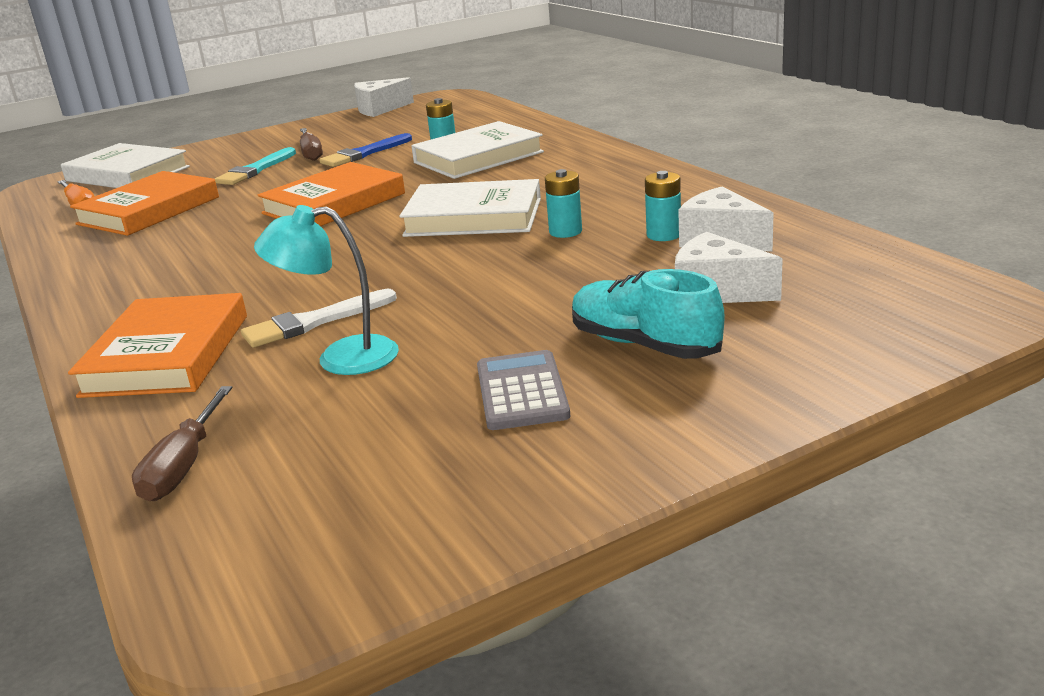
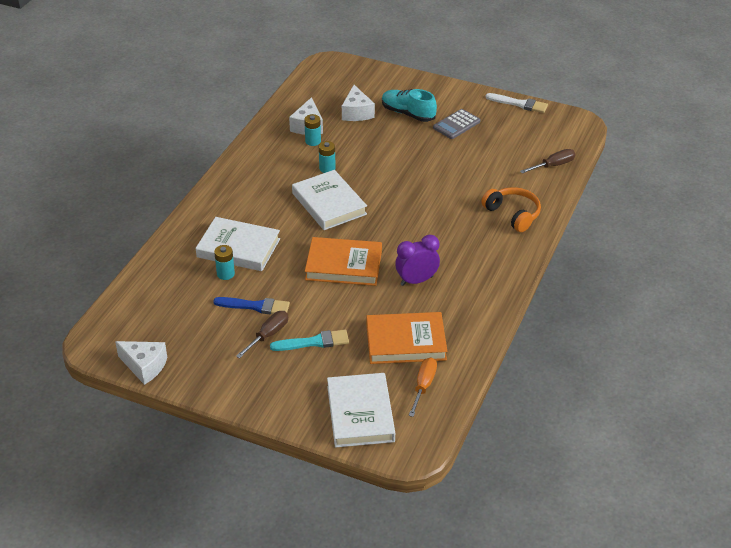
camera: 130 degrees left, 15 degrees up
(167, 354) = (513, 214): orange book -> orange headphones
(215, 238) = (416, 280): none -> purple clock
(314, 322) = (459, 192): white brush -> white brush (519, 104)
(341, 358) = (474, 171): turquoise lamp -> none
(644, 345) = (408, 113): turquoise shoe -> turquoise shoe turned 120 degrees clockwise

